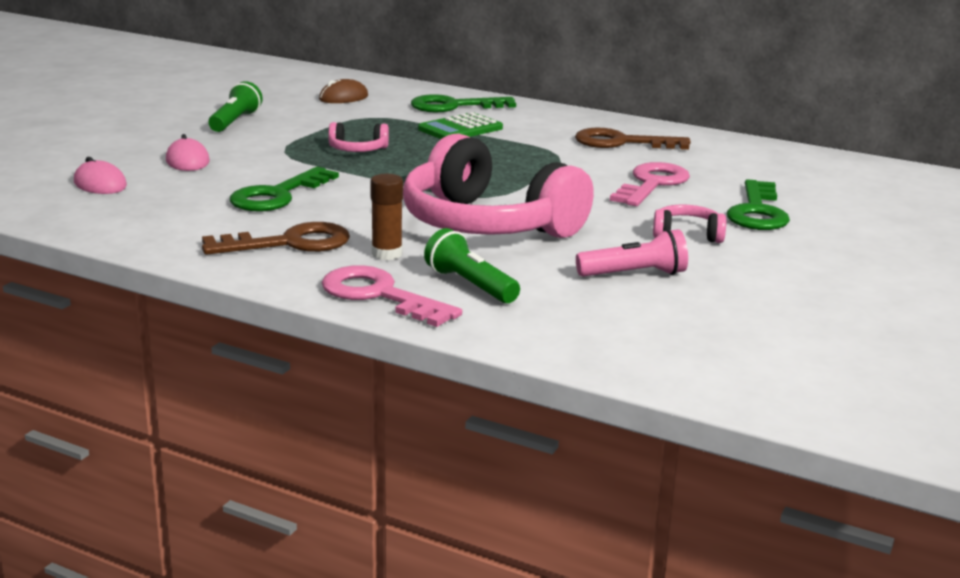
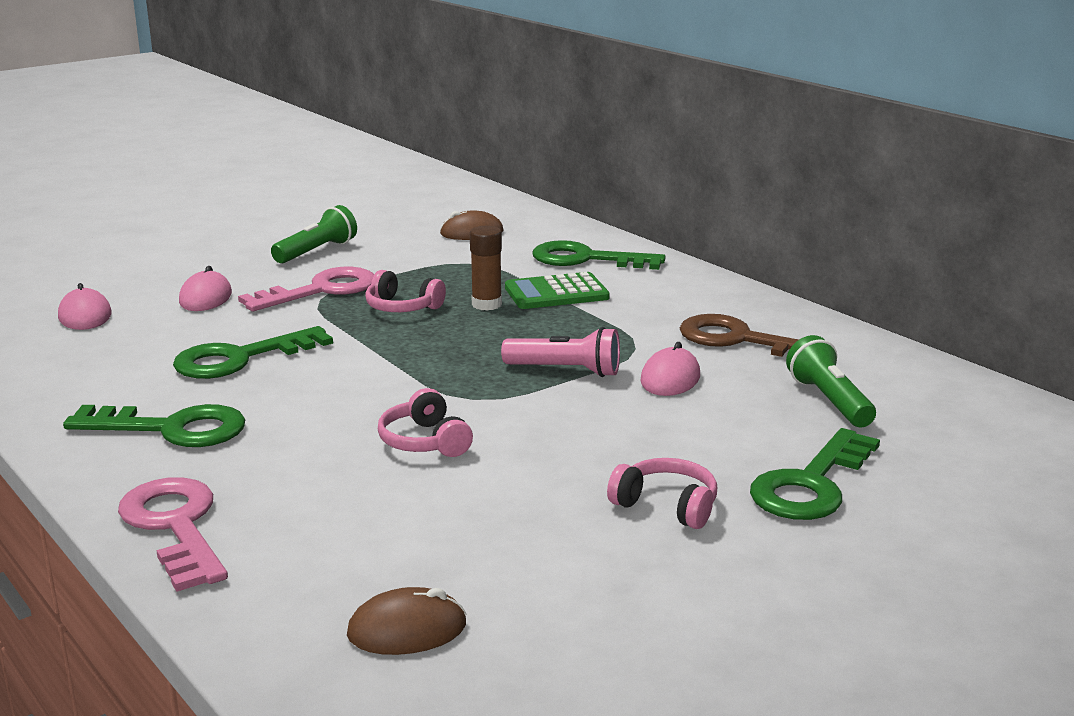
camera: 25 degrees right, 0 degrees up
(289, 243) = (171, 429): brown key -> green key
(387, 254) = (257, 465): brown glue stick -> brown glue stick (486, 304)
(470, 285) = (295, 533): green flashlight -> green flashlight (829, 401)
(487, 224) = (424, 441): pink headphones -> pink headphones, size x0.41
(603, 169) = (670, 378): none -> pink mouse
(612, 319) = (407, 630): none -> brown mouse
(634, 274) = (521, 559): pink flashlight -> pink flashlight (566, 370)
(652, 184) = (709, 413): pink key -> pink key (321, 290)

